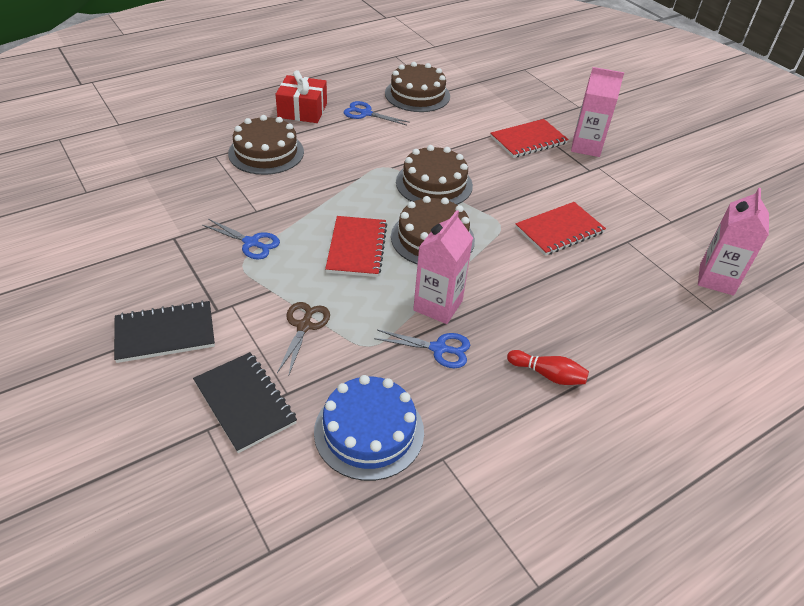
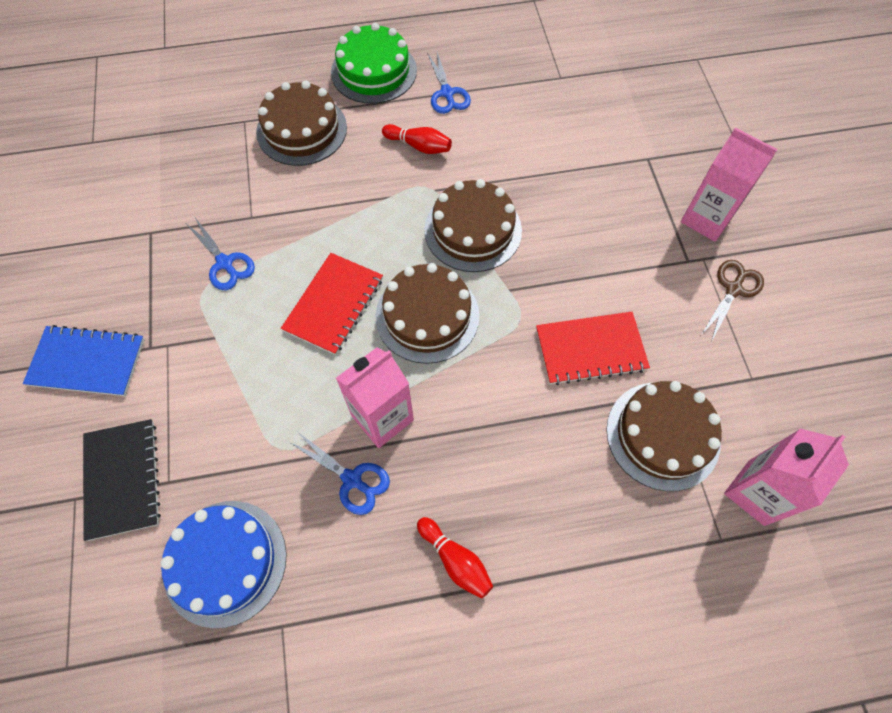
camera: 25 degrees right, 20 degrees up
(165, 333) = (87, 362): black notebook -> blue notebook
(302, 110) = (374, 71): red gift -> green cake
(304, 326) = (226, 399): brown scissors -> brown scissors (733, 289)
(364, 145) = (419, 146): none -> red bowling pin
(365, 113) = (447, 93): blue scissors -> blue scissors turned 150 degrees counterclockwise
(417, 94) = (528, 75): brown cake -> brown cake (662, 435)
(528, 140) = (632, 188): red notebook -> none

